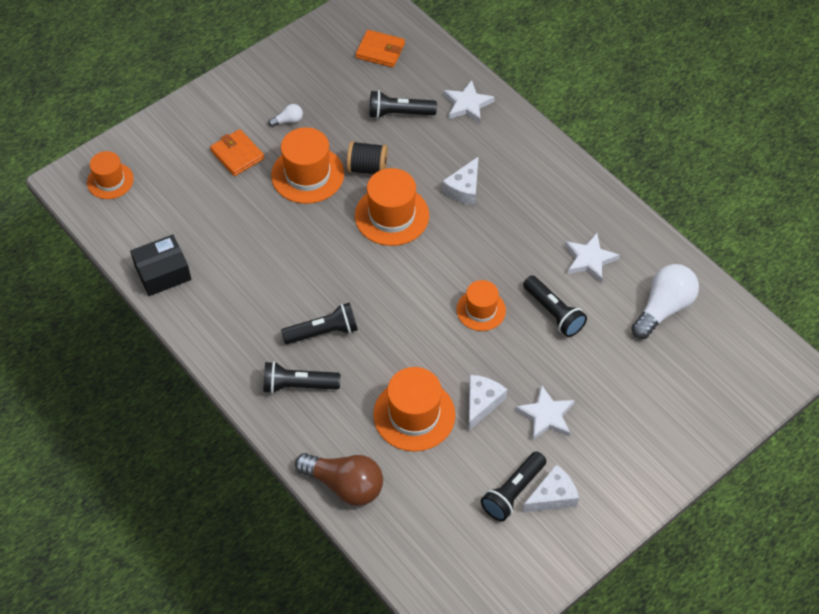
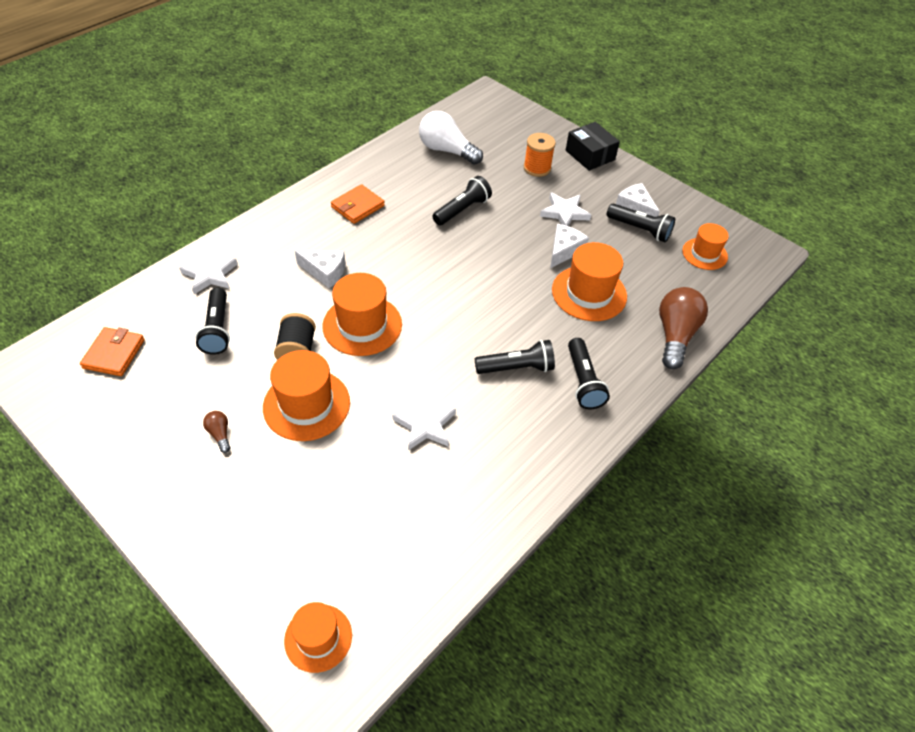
camera: 100 degrees left, 5 degrees down
(163, 273) = (465, 536): black box -> black box (590, 155)
(237, 155) = (274, 482): orange wallet -> orange wallet (357, 206)
(288, 121) = (220, 434): white light bulb -> brown light bulb
(323, 332) = (516, 368): black flashlight -> black flashlight turned 105 degrees clockwise
(481, 310) = (468, 254): orange hat -> orange hat (704, 254)
(481, 403) = (564, 250): white cheese -> white cheese turned 105 degrees clockwise
(589, 259) = (402, 189): white star -> white star (425, 425)
(631, 400) = (537, 168): none -> orange spool

